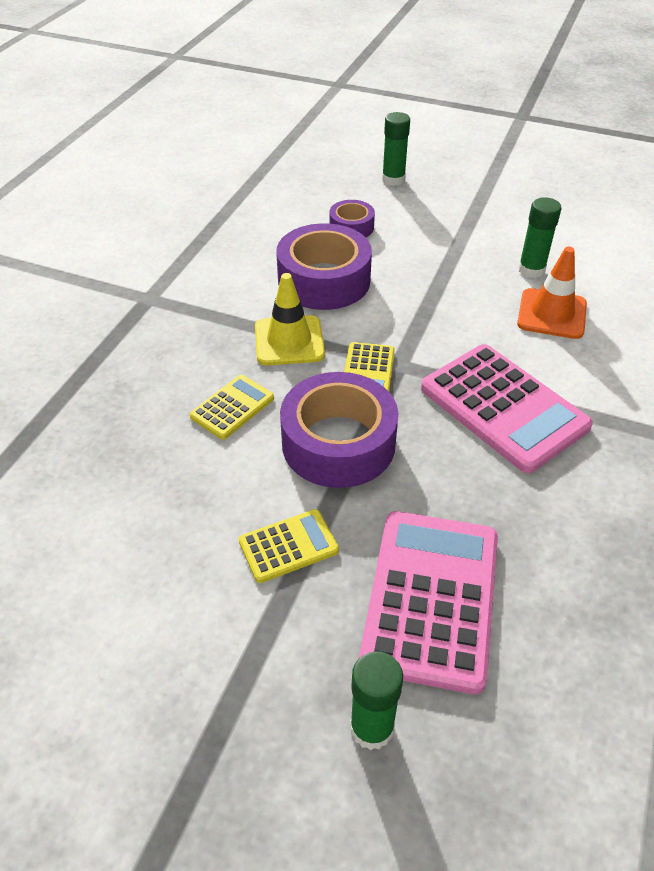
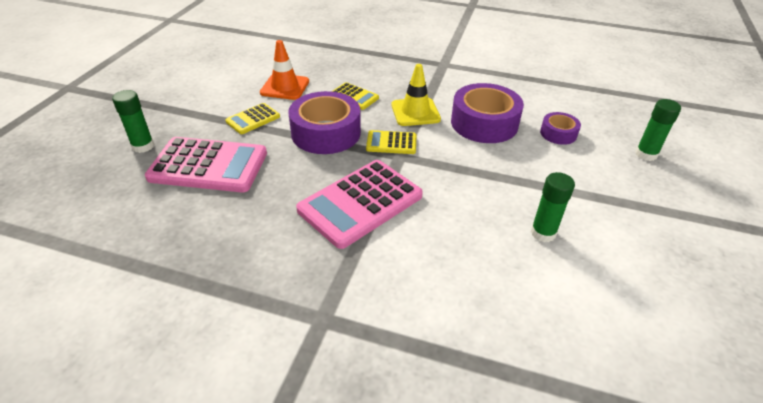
camera: 85 degrees right, 5 degrees down
(288, 546) = (253, 119): yellow calculator -> yellow calculator turned 75 degrees clockwise
(551, 314) = (480, 240): orange traffic cone -> orange traffic cone (285, 87)

